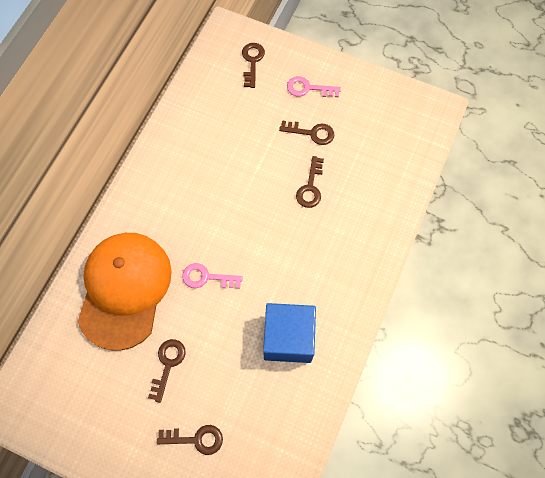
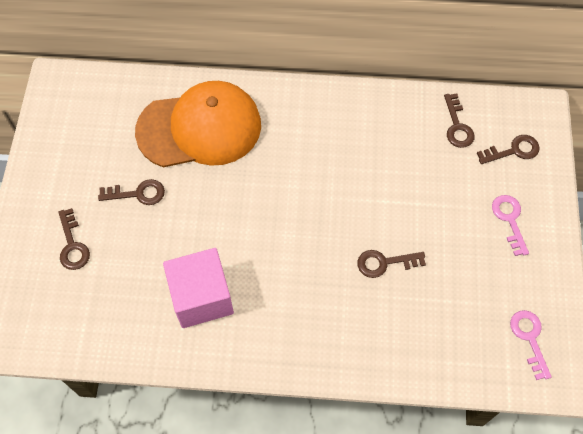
camera: 70 degrees right, 5 degrees down
(206, 277) = (239, 196): pink key -> pink key (529, 338)
(288, 338) = (201, 297): blue cube -> pink cube
(312, 133) = (453, 242): brown key -> brown key (457, 126)

